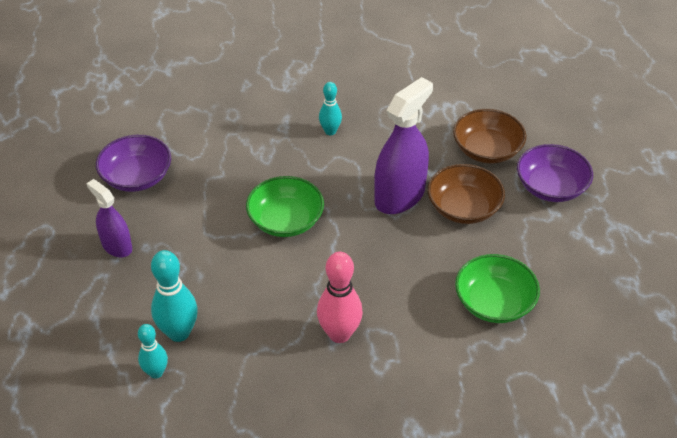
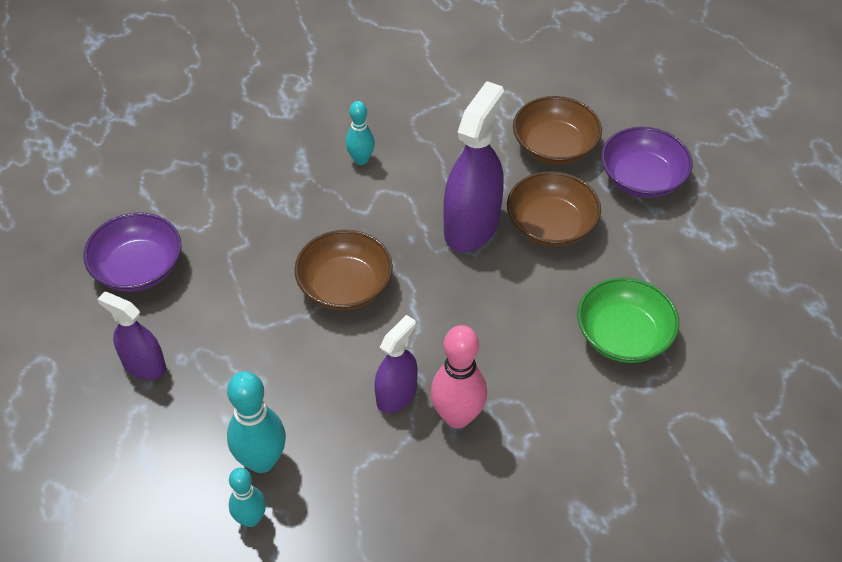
camera: 15 degrees left, 5 degrees up
(286, 220) = (345, 286): green bowl -> brown bowl
(297, 307) = (396, 395): none -> purple spray bottle

